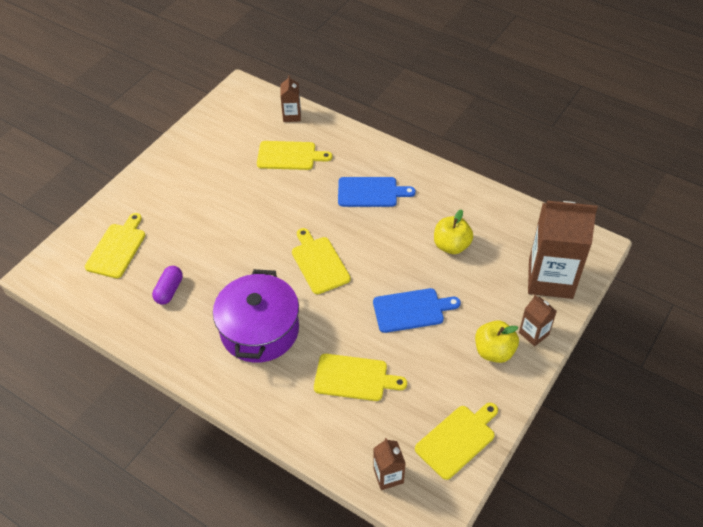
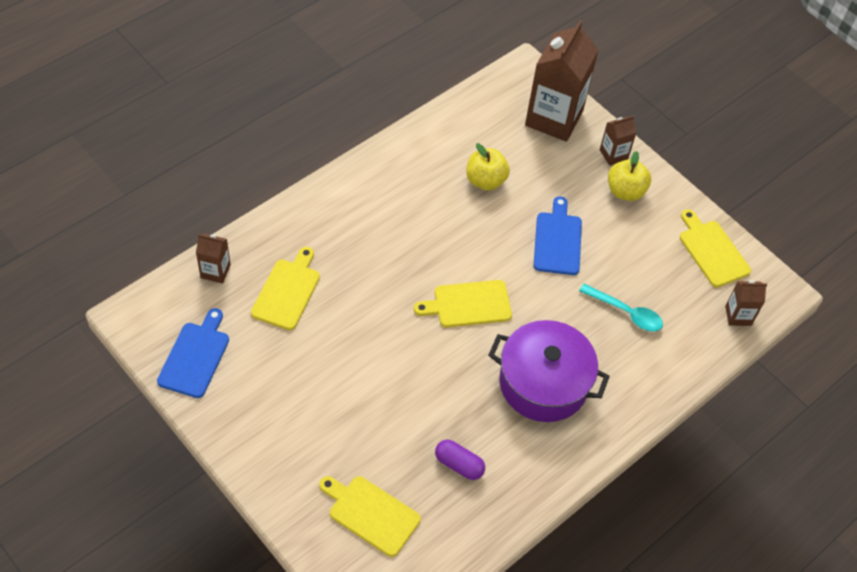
camera: 80 degrees left, 5 degrees up
(354, 378) = (626, 312): yellow cutting board -> turquoise spoon
(370, 192) = (381, 227): blue cutting board -> blue cutting board (195, 356)

